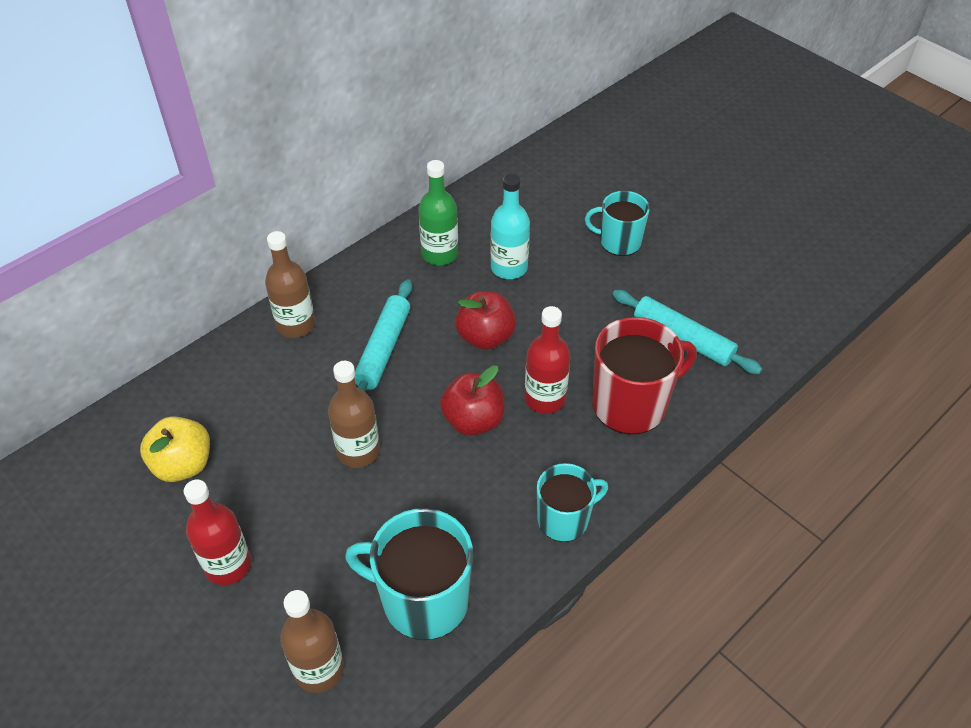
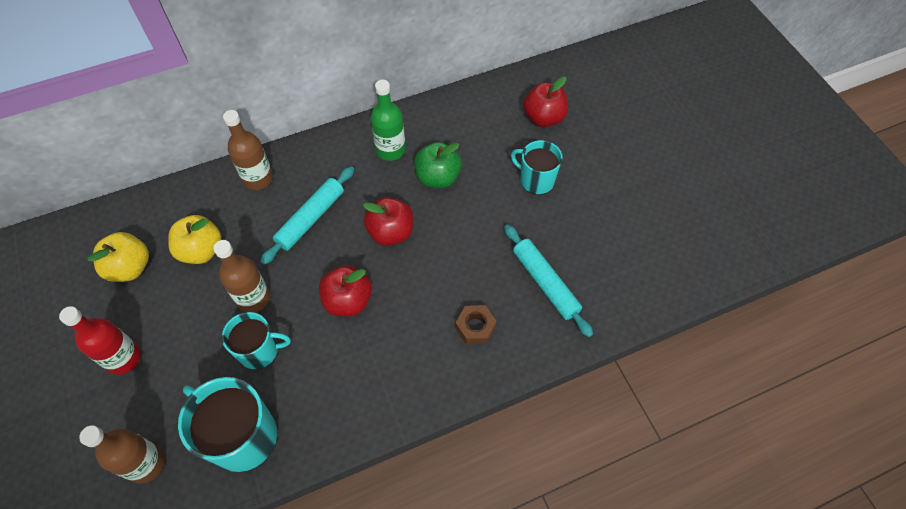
camera: 20 degrees right, 10 degrees up
(266, 420) = (201, 250): none -> yellow apple
(509, 268) = (438, 177): turquoise bottle -> green apple
(545, 398) = (410, 300): red bottle -> none
(564, 519) = (376, 408): turquoise mug -> turquoise mug (259, 350)
(594, 179) = (543, 118): none -> red apple
(631, 404) = (475, 327): red mug -> brown nut

